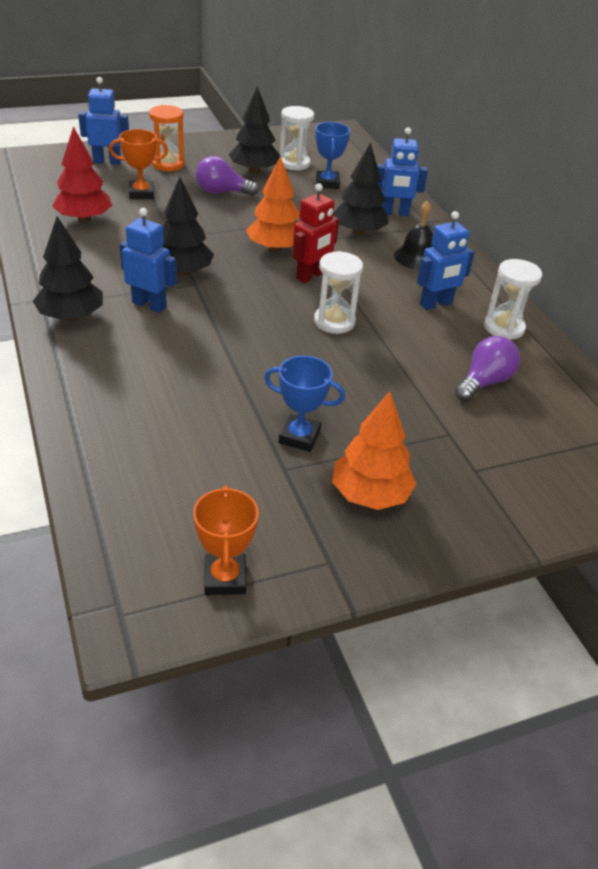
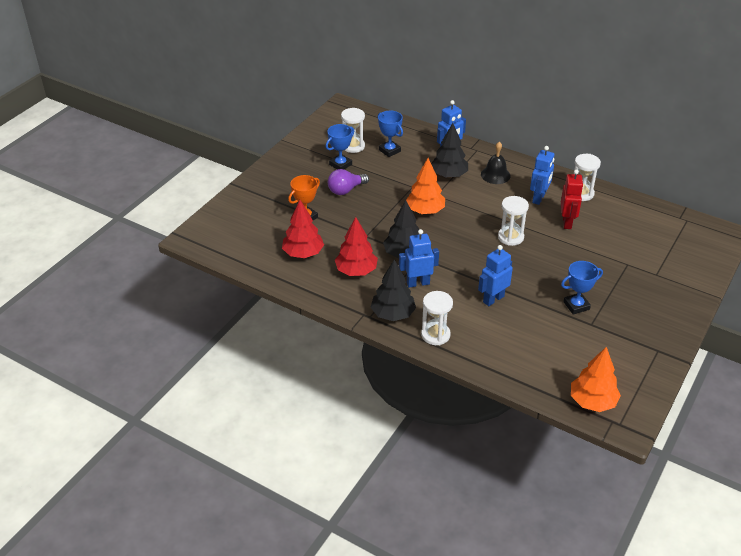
camera: 35 degrees left, 0 degrees up
(79, 362) = (435, 335): none -> white hourglass
(106, 259) = (356, 271): none -> red tree
(107, 162) = (250, 207): blue robot -> blue robot (493, 299)
(168, 164) = (287, 188): orange hourglass -> none
(225, 578) = (633, 383): orange trophy -> none
(254, 171) = (340, 164): black tree -> blue trophy
(311, 276) = (465, 217): red robot -> red robot (567, 222)
(370, 495) = (635, 312): orange tree -> orange tree (592, 402)
(484, 382) = (609, 229): purple light bulb -> none

